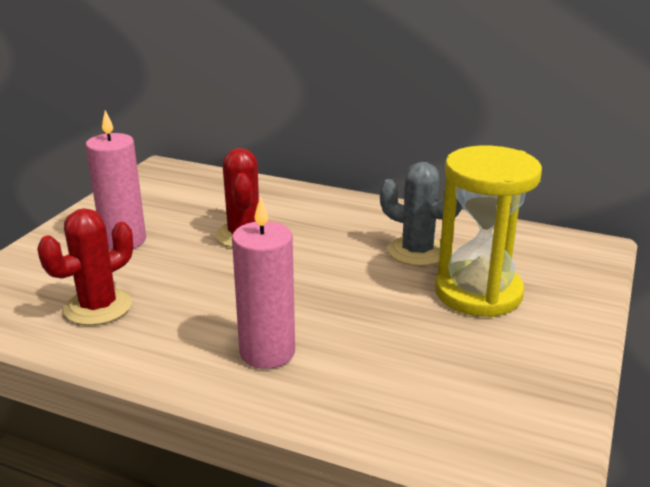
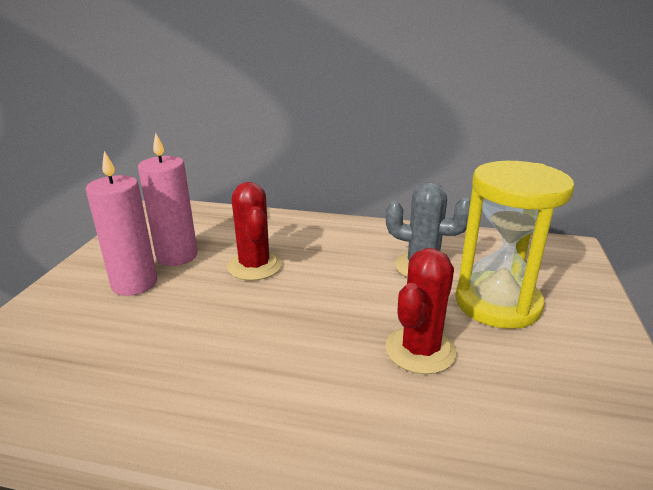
camera: 10 degrees left, 0 degrees up
(98, 307) = (117, 365): red cactus -> red cactus (420, 350)
(267, 352) = (319, 400): pink candle -> pink candle (177, 256)

